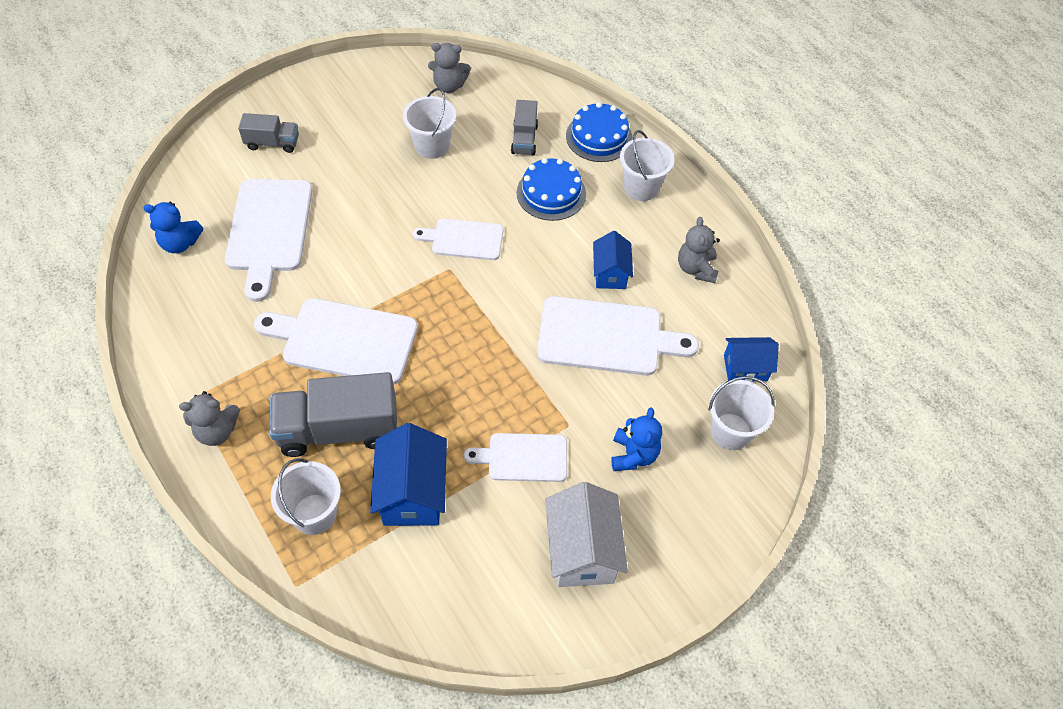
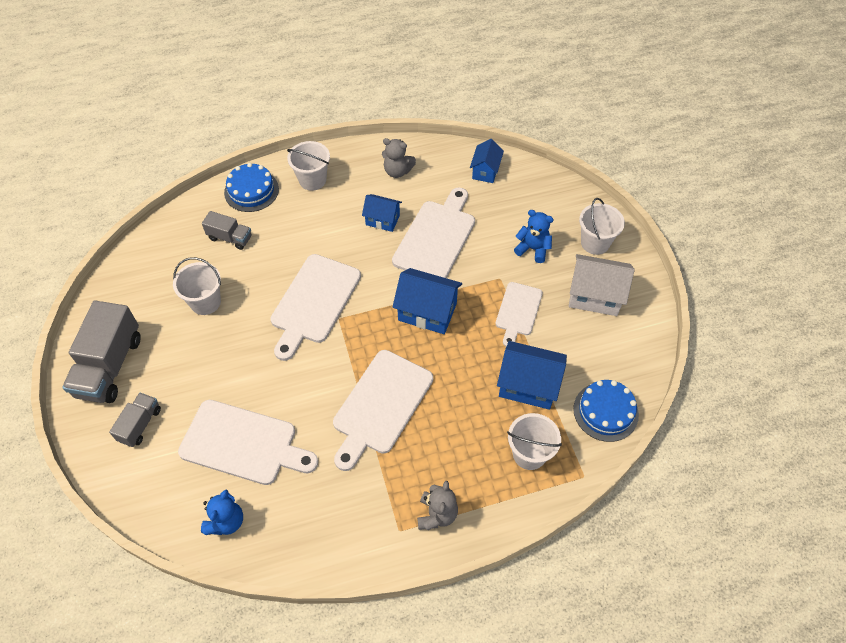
camera: 70 degrees left, 0 degrees up
(339, 429) = (461, 424): grey truck -> grey truck (109, 366)
(449, 86) = (143, 274): grey teddy bear -> none
(464, 239) = (314, 302): white cutting board -> white cutting board, size x1.66
(488, 355) = (427, 312): none -> blue house
(551, 193) = (293, 235): blue cake -> blue cake (605, 411)
(730, 431) = (530, 193): white bucket -> white bucket (595, 243)

